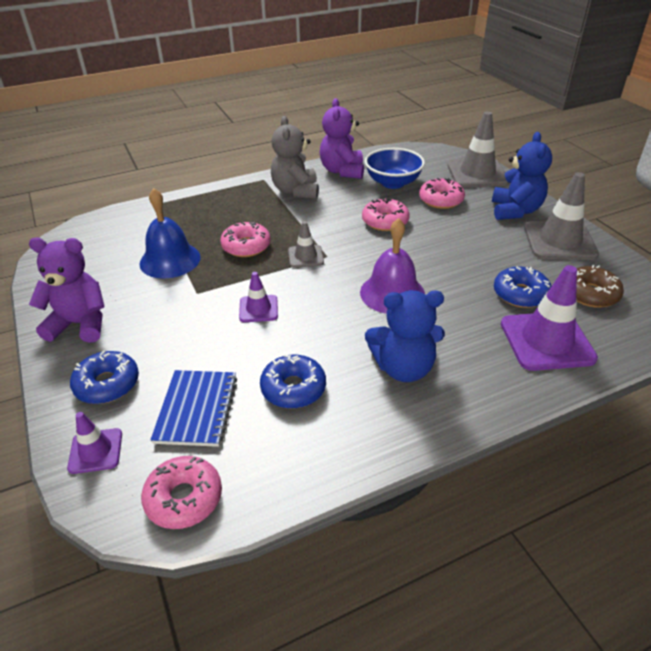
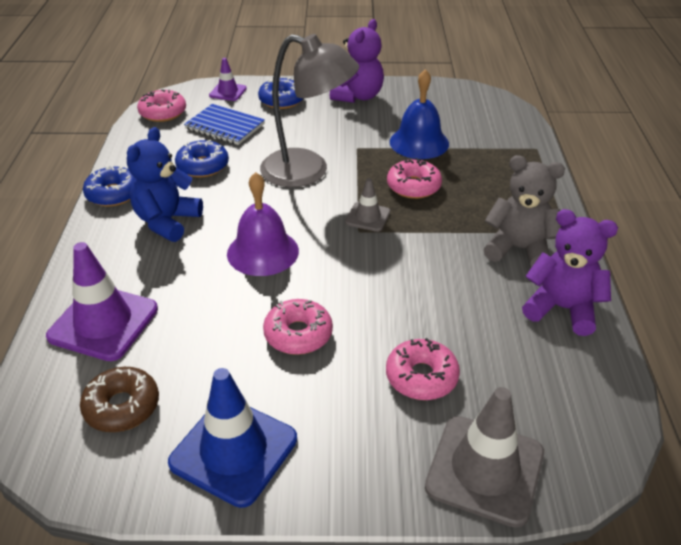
camera: 115 degrees right, 0 degrees up
(258, 309) = (308, 172): purple traffic cone -> grey lamp
(385, 221) = (399, 298): pink donut -> pink donut (298, 334)
(393, 183) = (500, 347): blue bowl -> none
(515, 211) = (340, 449): blue teddy bear -> none
(520, 294) = (178, 344): blue donut -> blue donut (113, 194)
(559, 241) = (234, 451): grey traffic cone -> blue traffic cone

